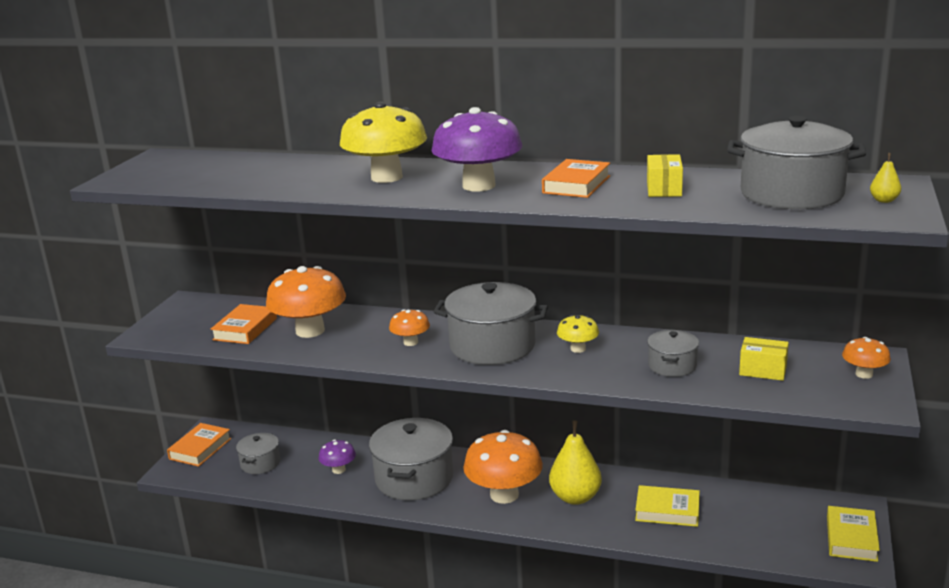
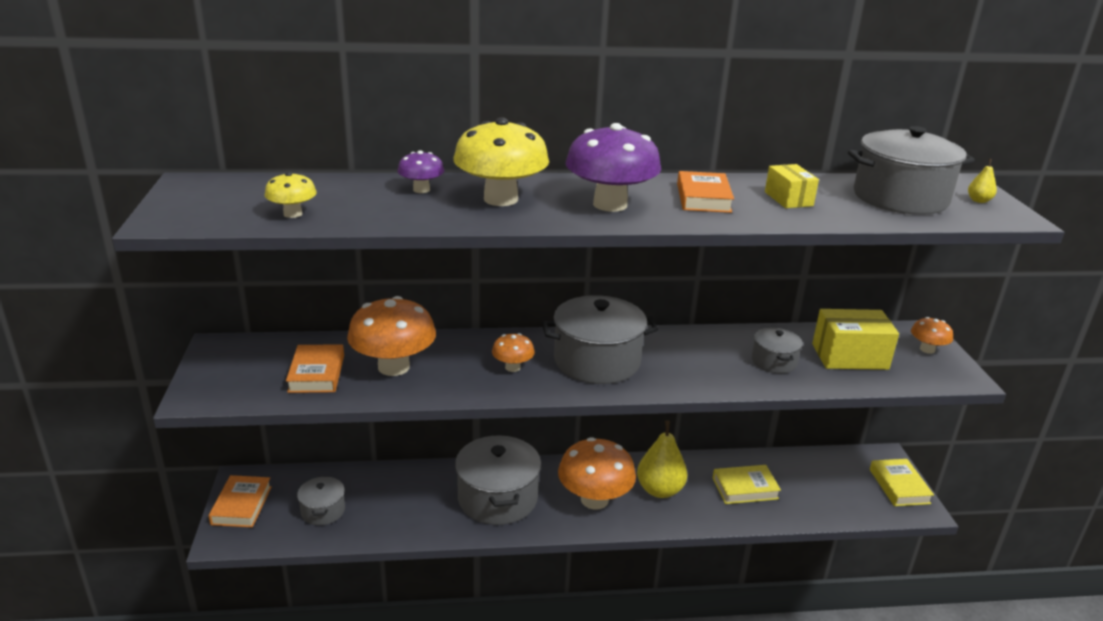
camera: 25 degrees left, 5 degrees up
(338, 470) = (414, 502): purple mushroom -> purple mushroom (421, 190)
(578, 349) = (678, 354): yellow mushroom -> yellow mushroom (293, 214)
(763, 370) = (849, 356): yellow box -> yellow box, size x1.64

